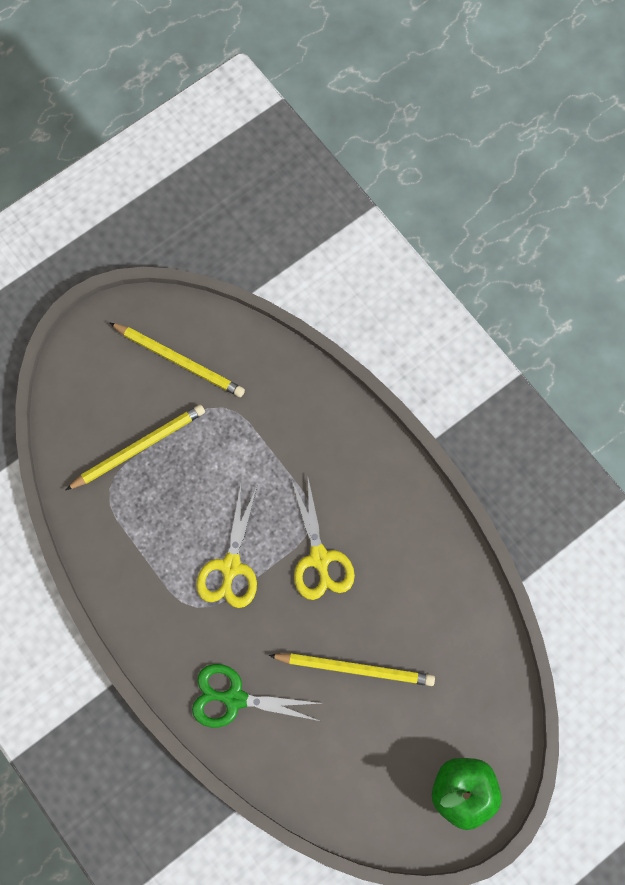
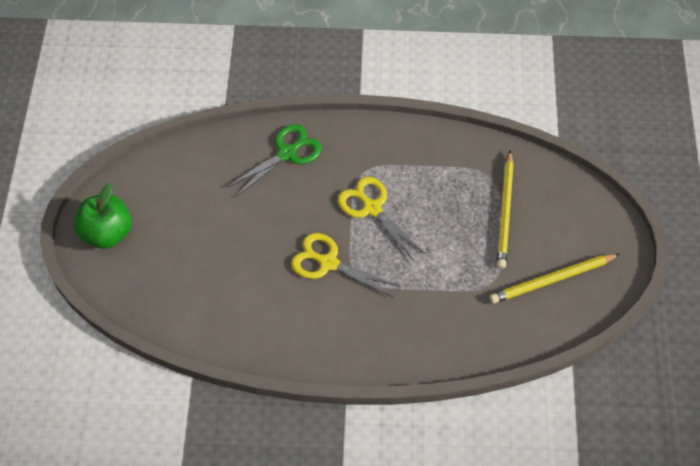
camera: 130 degrees right, 15 degrees down
(355, 668) = (238, 230): yellow pencil -> none

